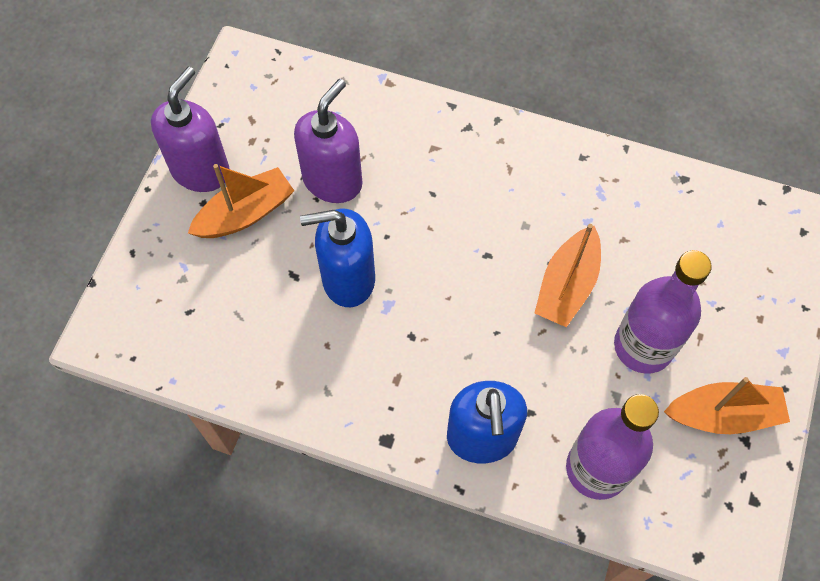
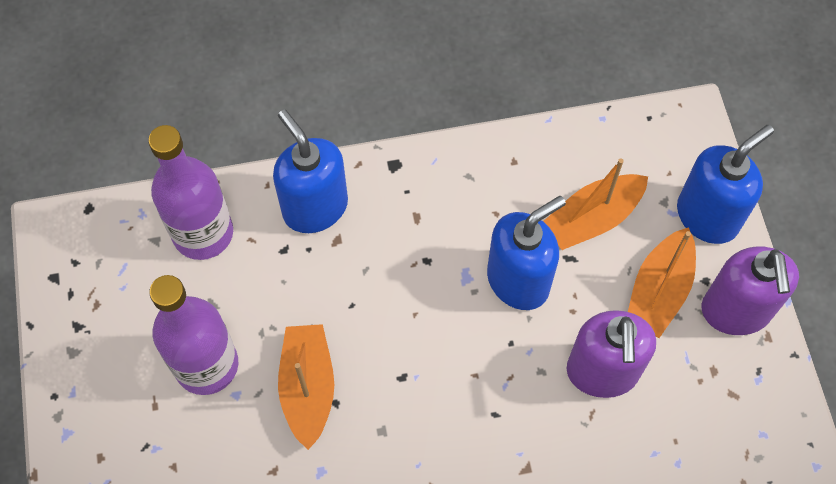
camera: 150 degrees right, 0 degrees up
(159, 248) = (707, 216): none -> blue soap dispenser
(723, 414) = (106, 339): orange boat -> orange boat (592, 219)

